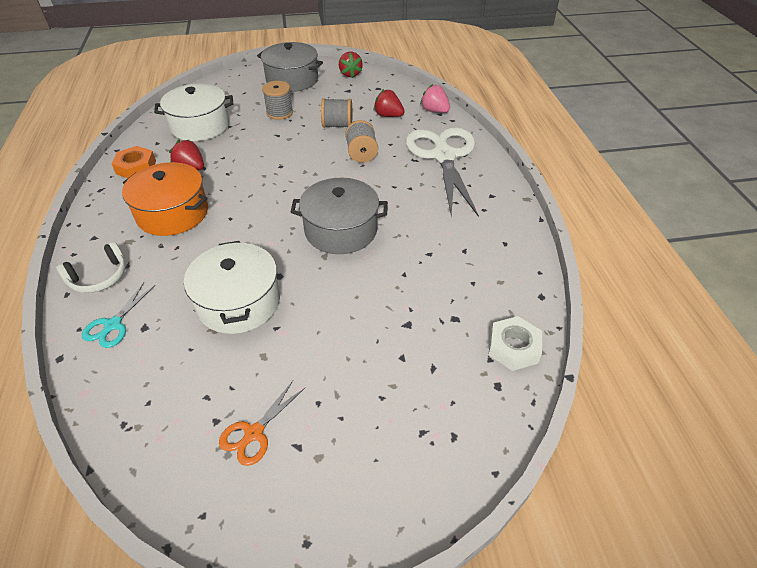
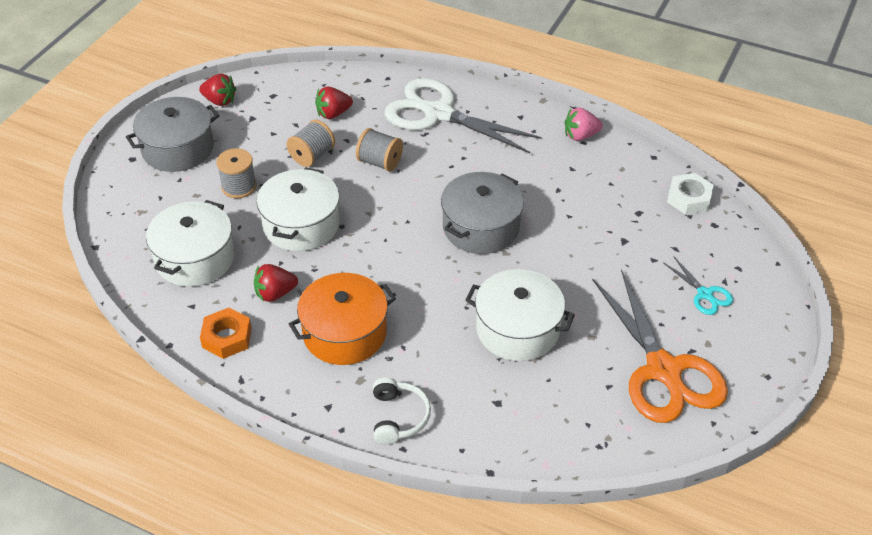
camera: 55 degrees left, 0 degrees up
(113, 325) = (477, 423): turquoise scissors -> turquoise scissors (705, 294)
(254, 433) = (663, 370): orange scissors -> orange scissors, size x2.26
(266, 150) = (301, 224): none -> white pot
(434, 111) = (359, 80): pink strawberry -> pink strawberry (580, 136)

